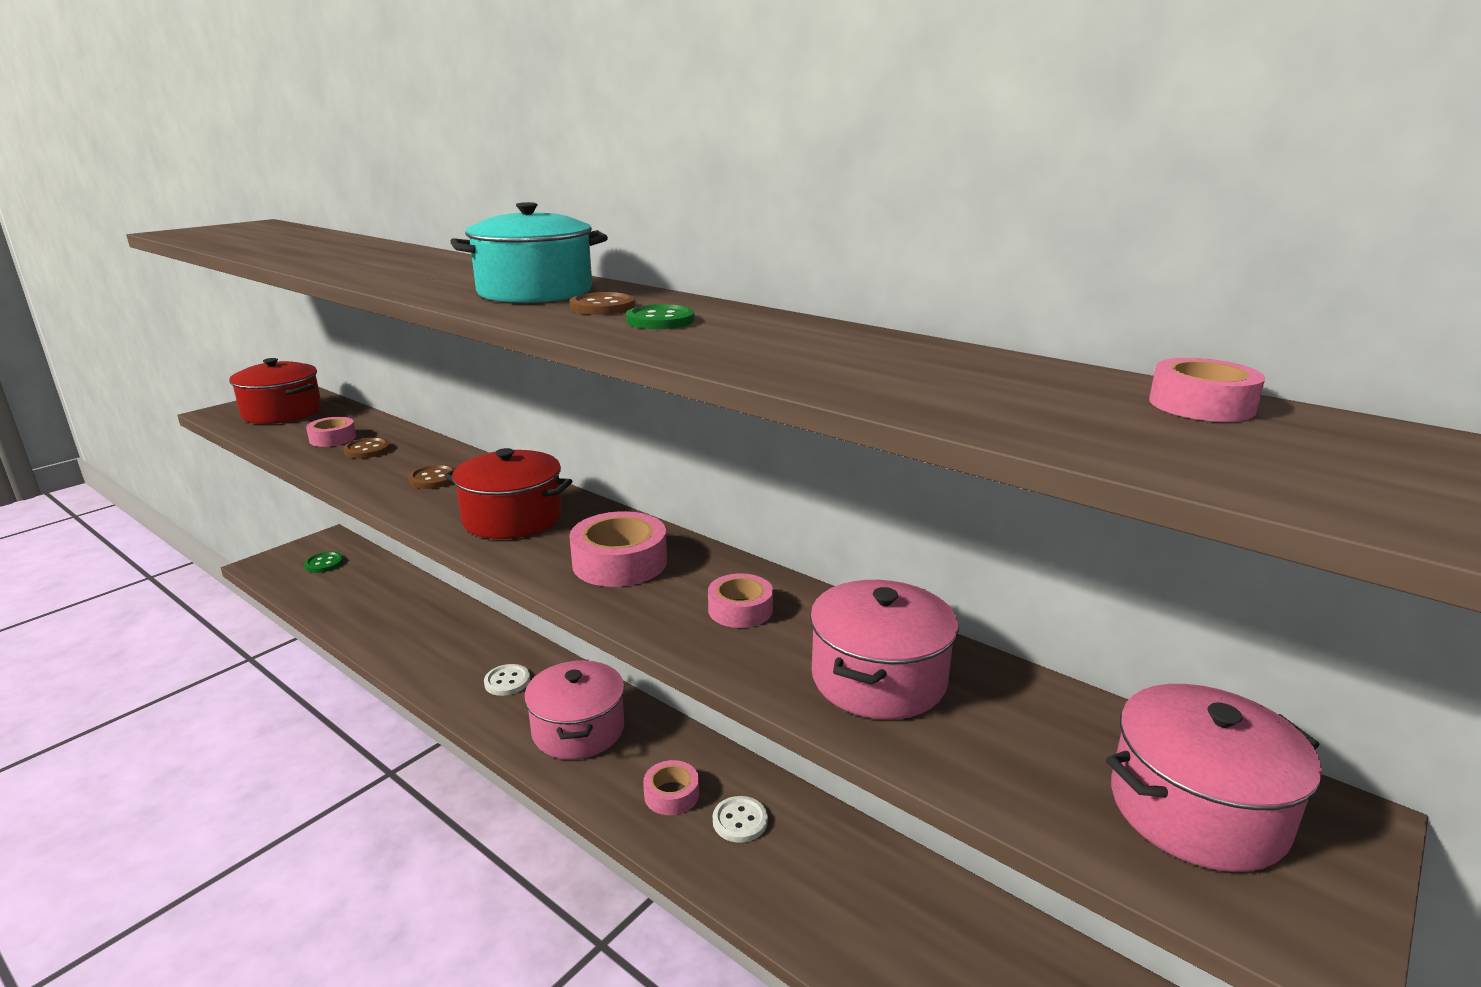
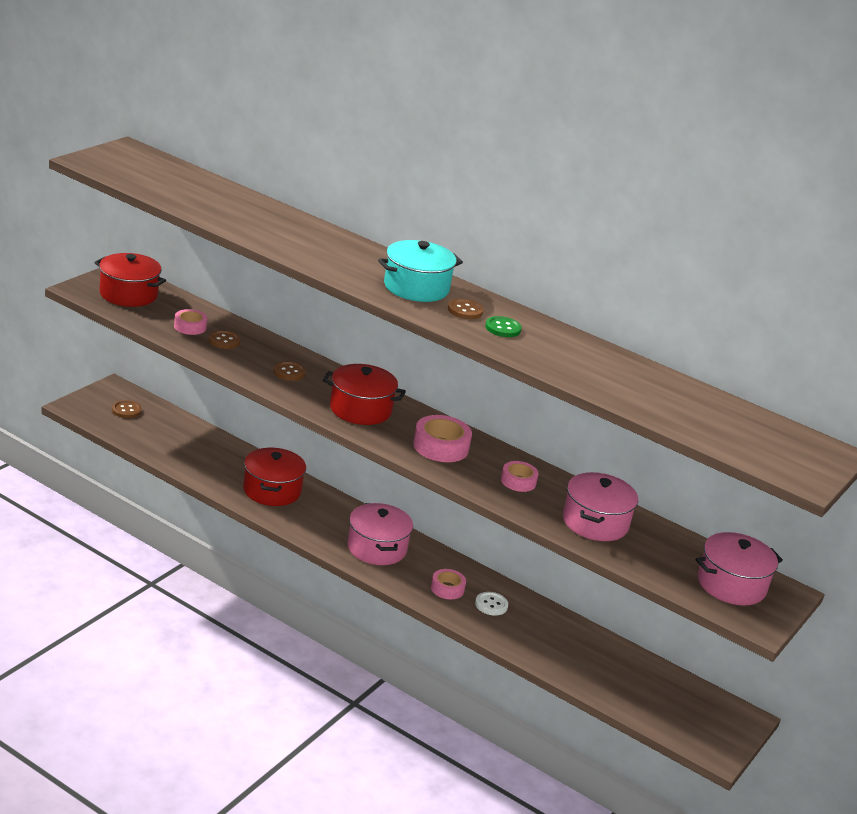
camera: 10 degrees left, 5 degrees up
(324, 563) = (126, 410): green button -> brown button
(459, 652) = (272, 490): none -> red pot
(507, 681) = (316, 514): white button -> none
(1201, 405) = (749, 418): pink tape -> none

